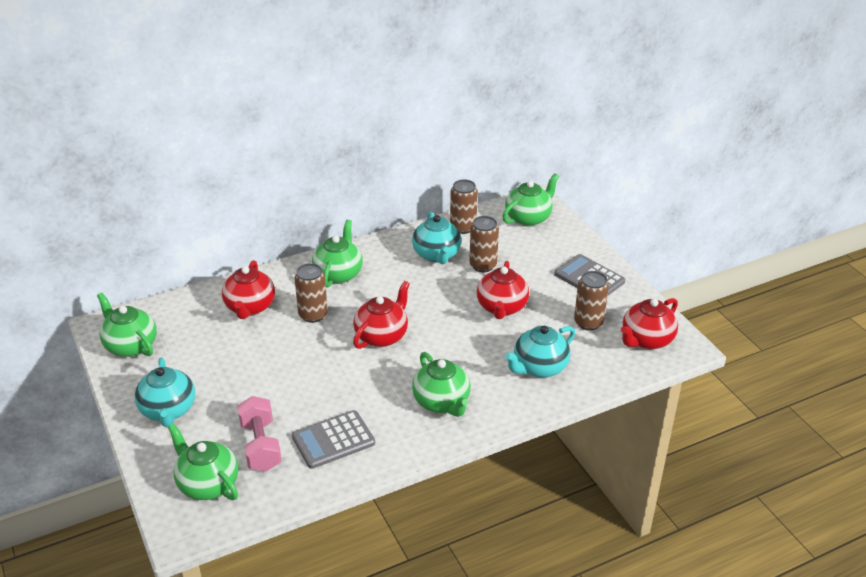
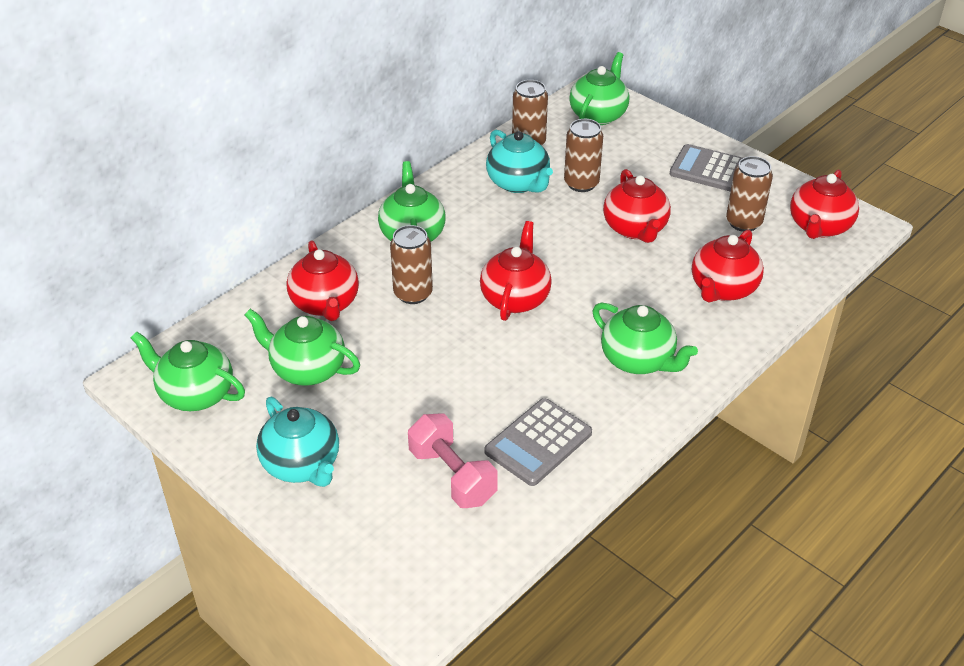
camera: 20 degrees left, 5 degrees up
(207, 484) = (415, 544): green teapot -> green teapot (307, 369)
(539, 367) = (722, 289): turquoise teapot -> red teapot

